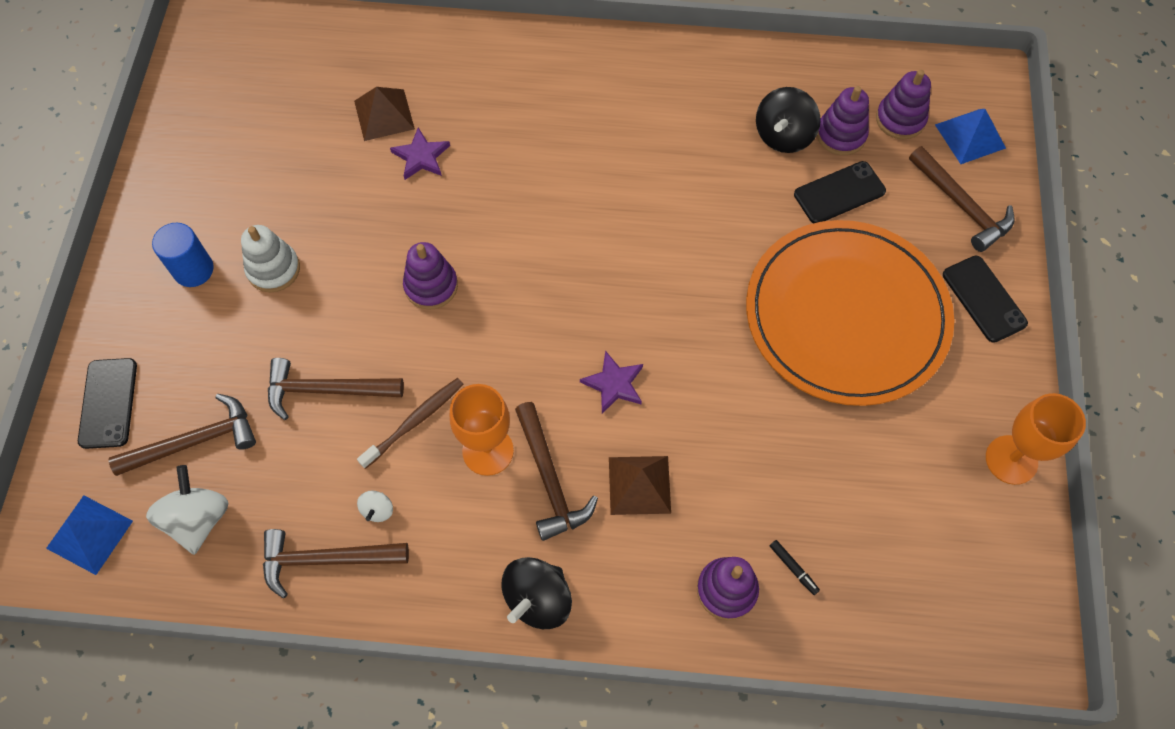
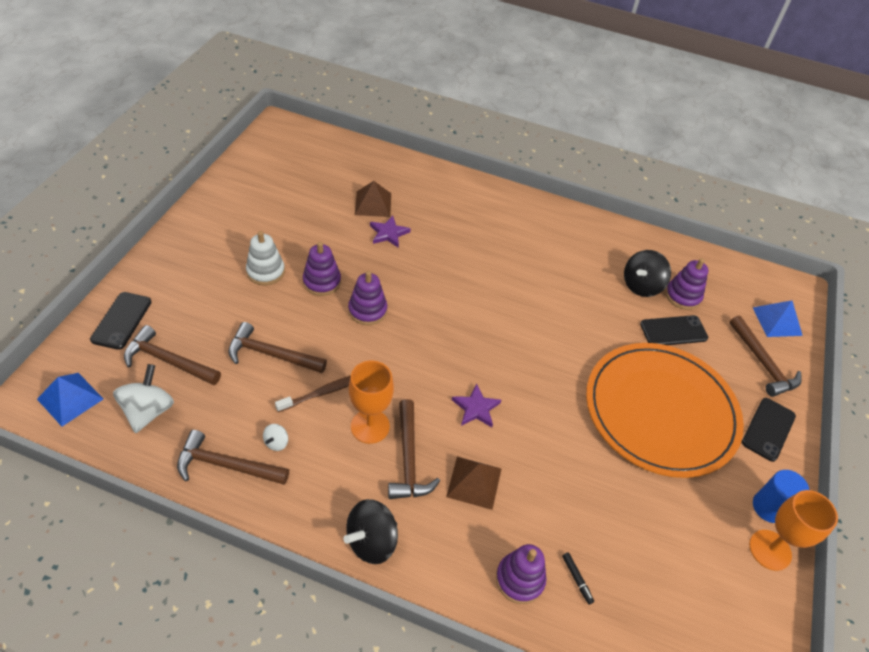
camera: 10 degrees right, 15 degrees down
(193, 270) = (213, 258): blue cylinder -> blue cylinder (769, 507)
(195, 441) = (168, 361): brown hammer -> brown hammer turned 150 degrees counterclockwise
(900, 119) = (728, 297): purple stacking toy -> purple stacking toy (322, 282)
(984, 299) = (768, 429): black phone -> black phone turned 45 degrees clockwise

